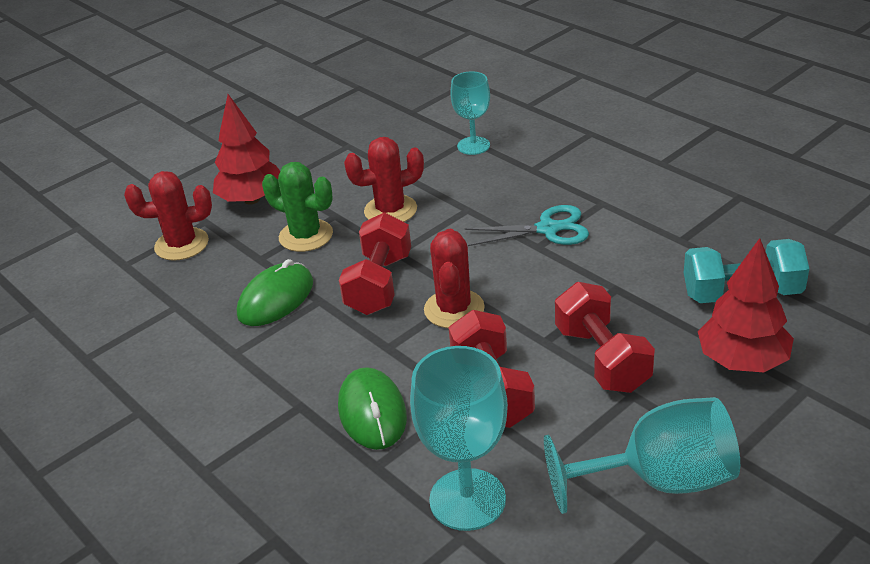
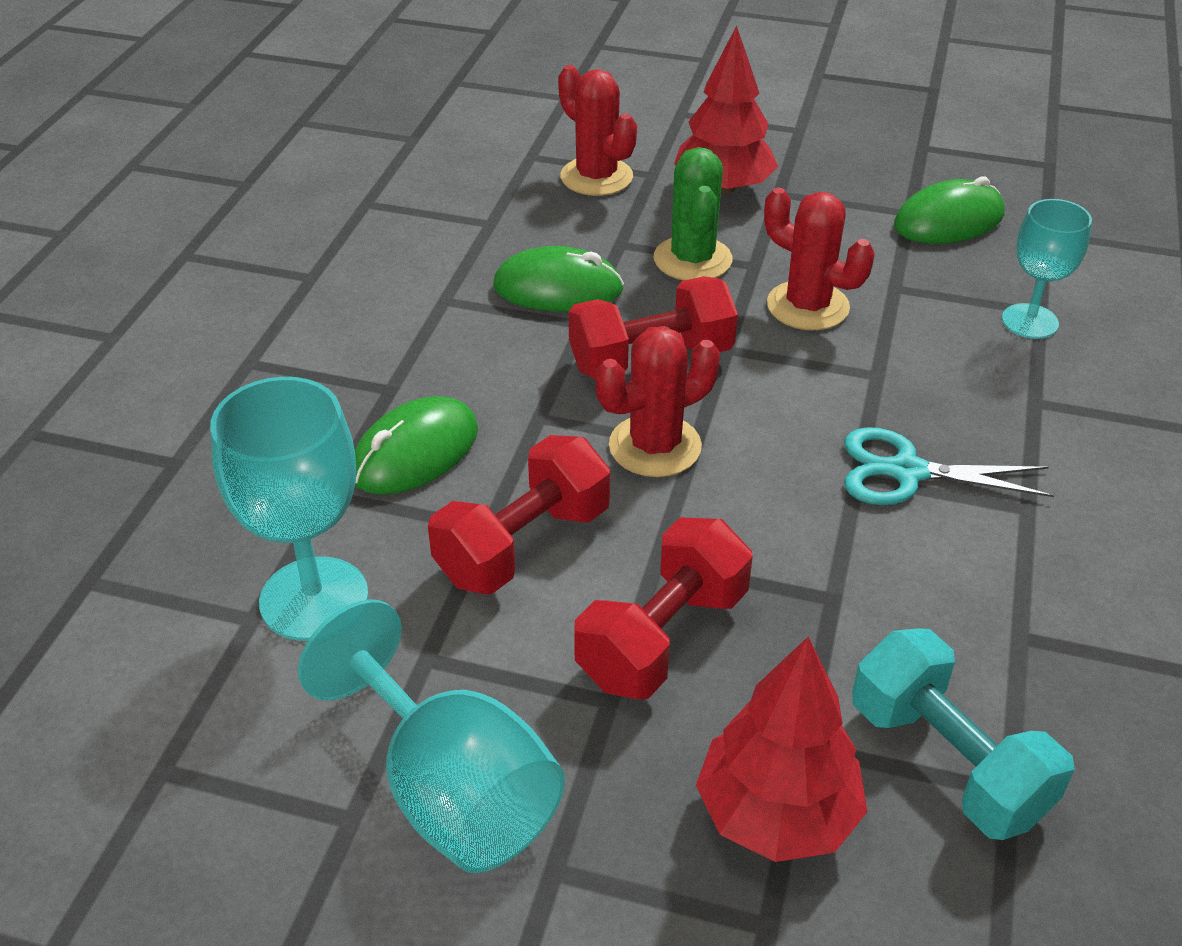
camera: 55 degrees right, 5 degrees up
(369, 136) = (948, 221): none -> green mouse
(548, 229) = (907, 472): turquoise scissors -> turquoise scissors turned 135 degrees clockwise

